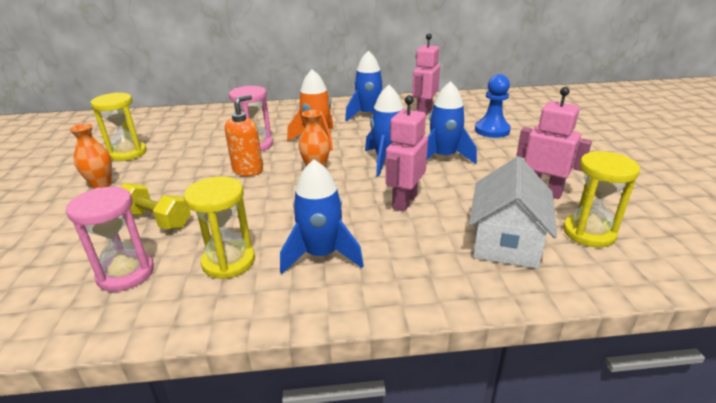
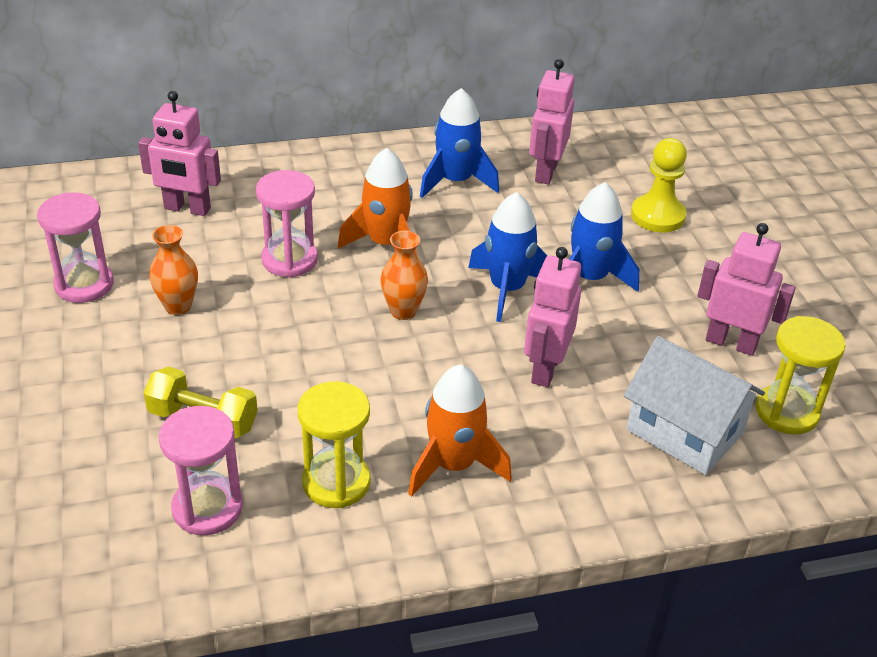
camera: 10 degrees left, 10 degrees up
(101, 185) = (80, 355): orange vase -> orange vase (178, 306)
(128, 153) = (84, 284): yellow hourglass -> pink hourglass
(208, 124) = (187, 209): none -> pink robot
(248, 170) = (298, 316): orange soap dispenser -> none
(321, 255) = (454, 465): blue rocket -> orange rocket
(492, 130) = (657, 216): blue pawn -> yellow pawn
(506, 241) = (685, 431): white house -> white house turned 60 degrees counterclockwise

